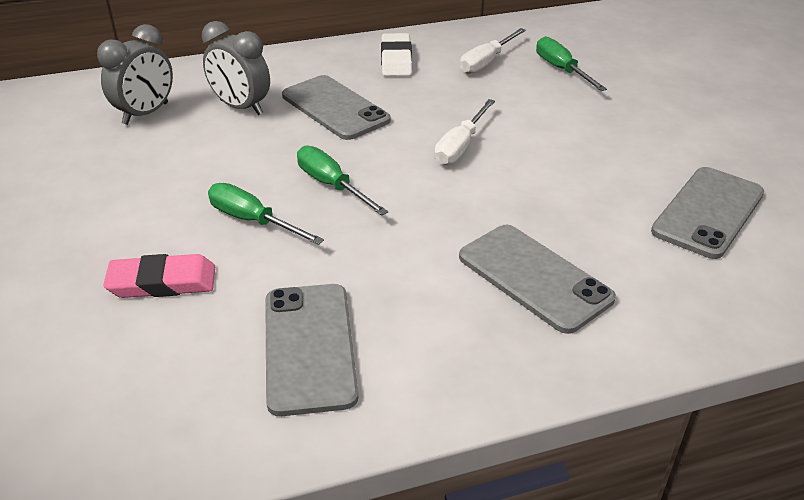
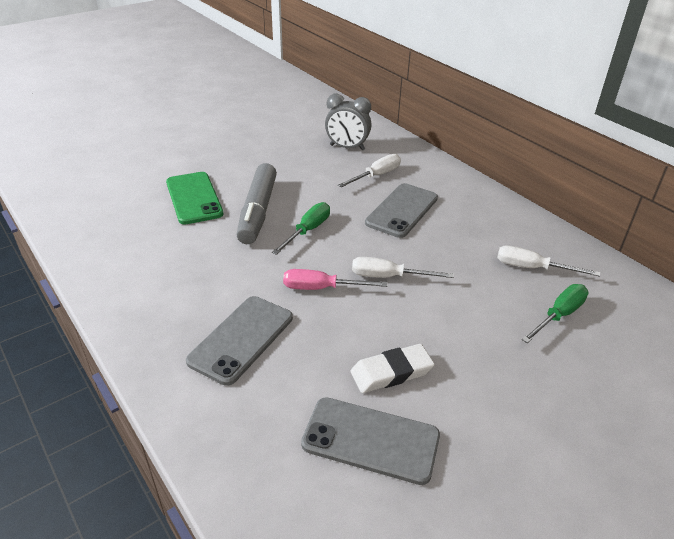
camera: 70 degrees right, 0 degrees up
(162, 282) = (194, 198): pink eraser -> green phone
(241, 107) = (376, 175): grey clock -> white screwdriver
(253, 221) = (258, 211): green screwdriver -> grey marker
(309, 347) = (153, 258): grey phone -> none
(396, 59) = (494, 221): white eraser -> white eraser (391, 372)
(460, 197) = (321, 288): none -> pink screwdriver

